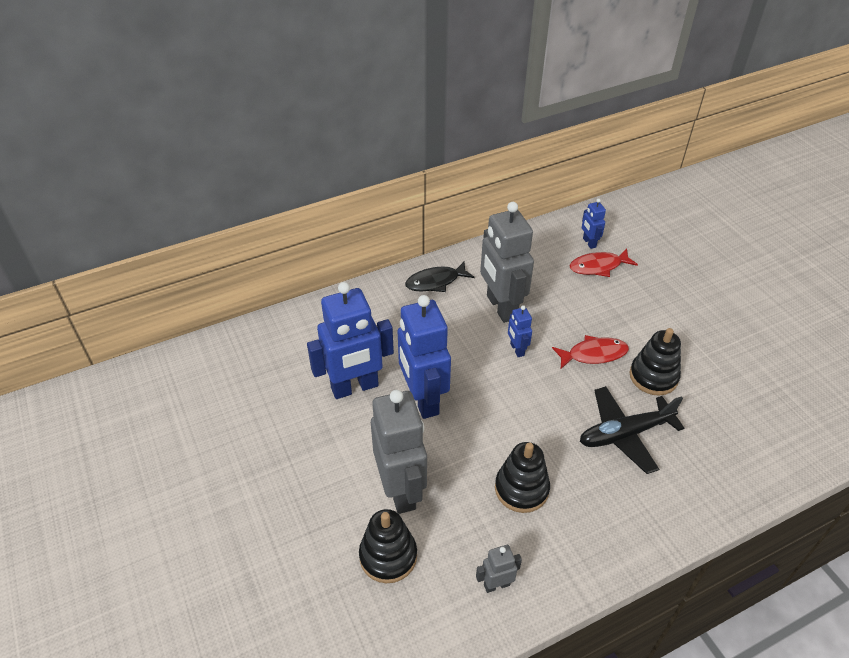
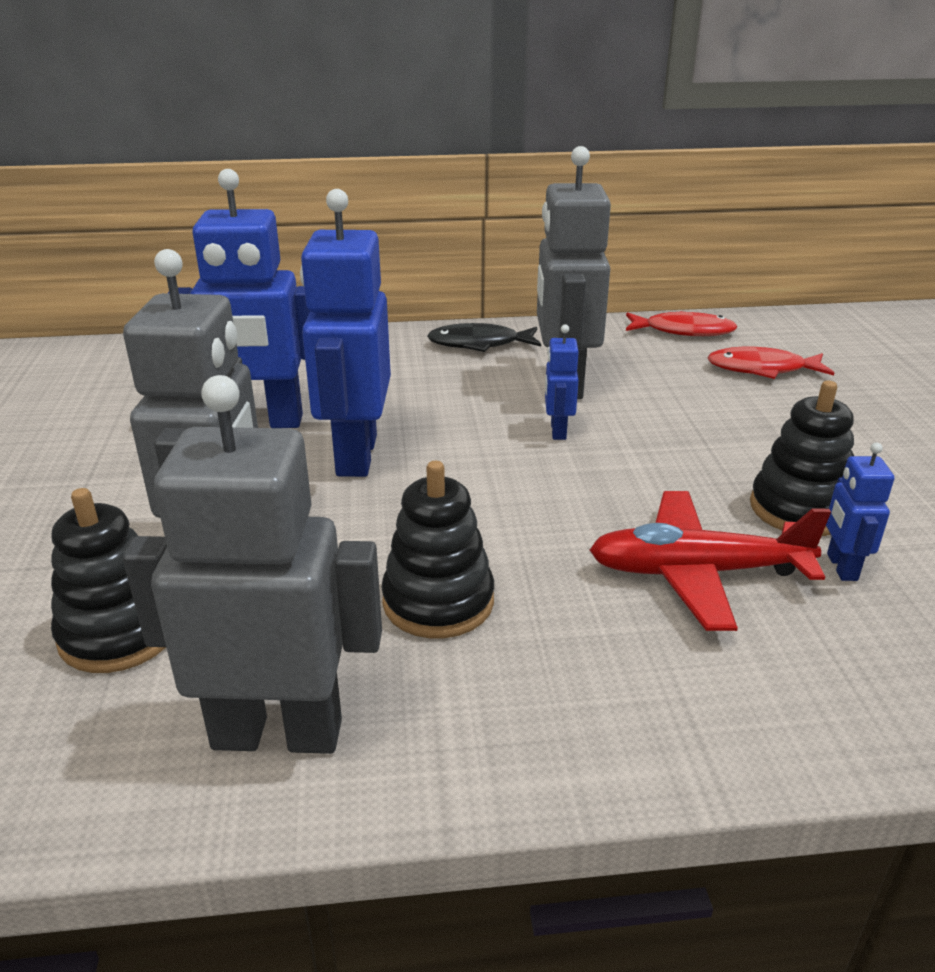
camera: 20 degrees right, 15 degrees down
(496, 584) = (278, 733): grey robot -> grey robot, size x2.20
(589, 243) = (759, 344): blue robot -> blue robot (841, 567)
(593, 354) = (694, 460): red fish -> red fish (683, 331)
(625, 434) = (697, 572): black plane -> red plane

